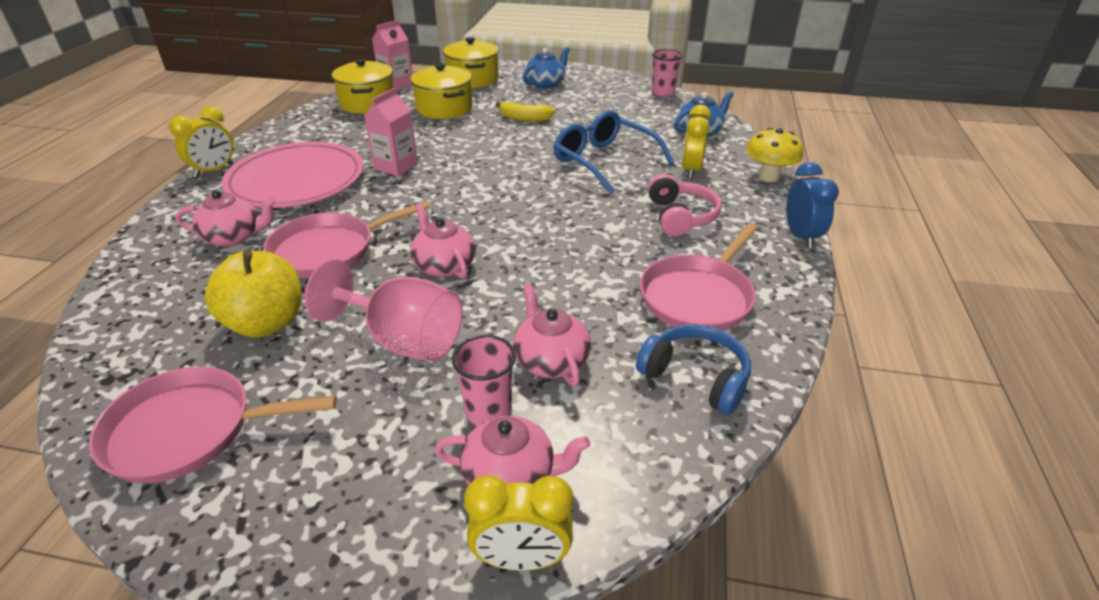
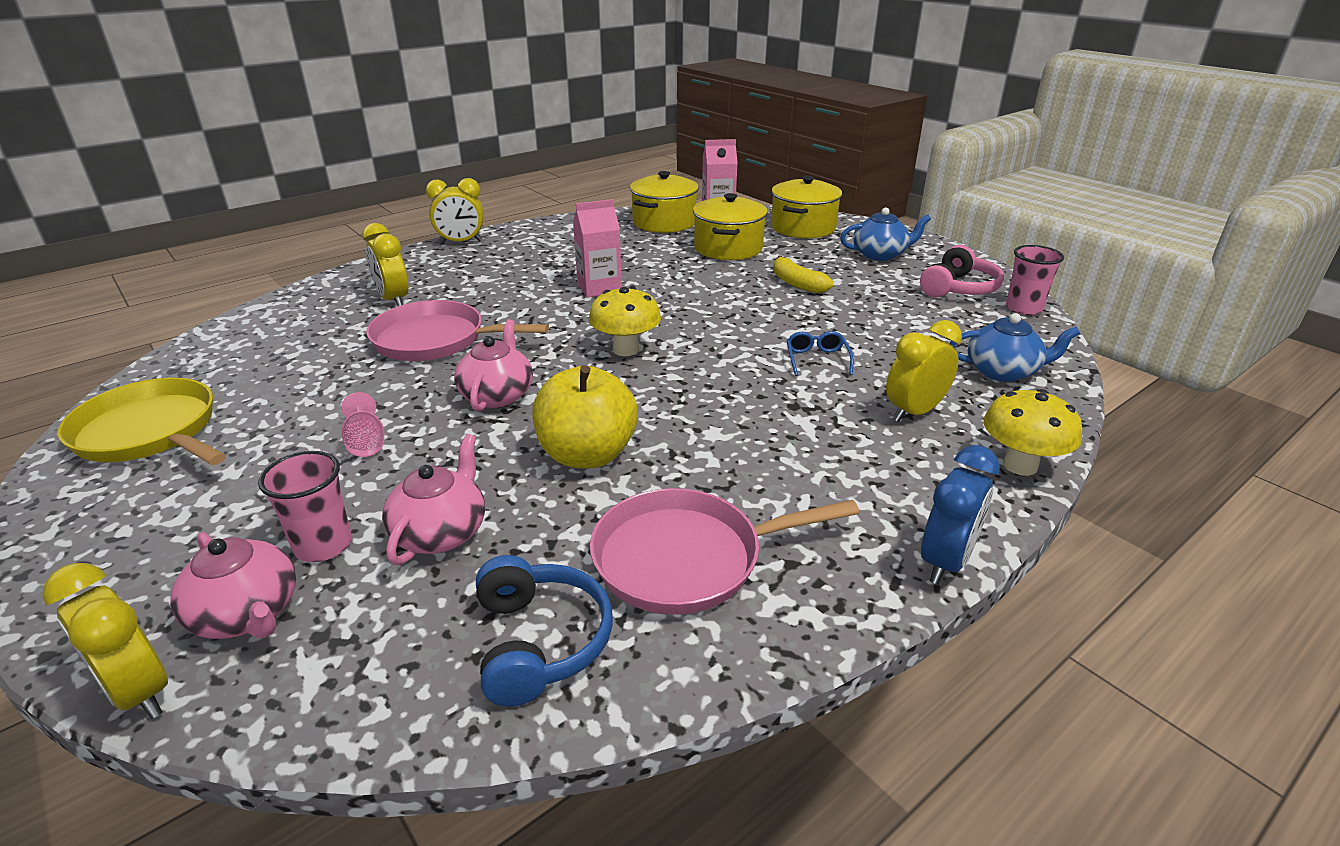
camera: 40 degrees right, 5 degrees down
(188, 431) = (150, 432): pink pan -> yellow pan
(234, 237) = (393, 300): pink teapot -> yellow clock
(266, 323) = (308, 378): yellow apple -> yellow apple (587, 455)
(296, 181) = (503, 272): pink plate -> none
(402, 340) = (366, 443): pink goblet -> pink goblet, size x0.46
(483, 200) = (626, 349): none -> yellow mushroom
(604, 161) = (817, 359): blue glasses -> blue glasses, size x0.45
(680, 216) = (812, 459): pink headphones -> pink headphones (959, 288)

